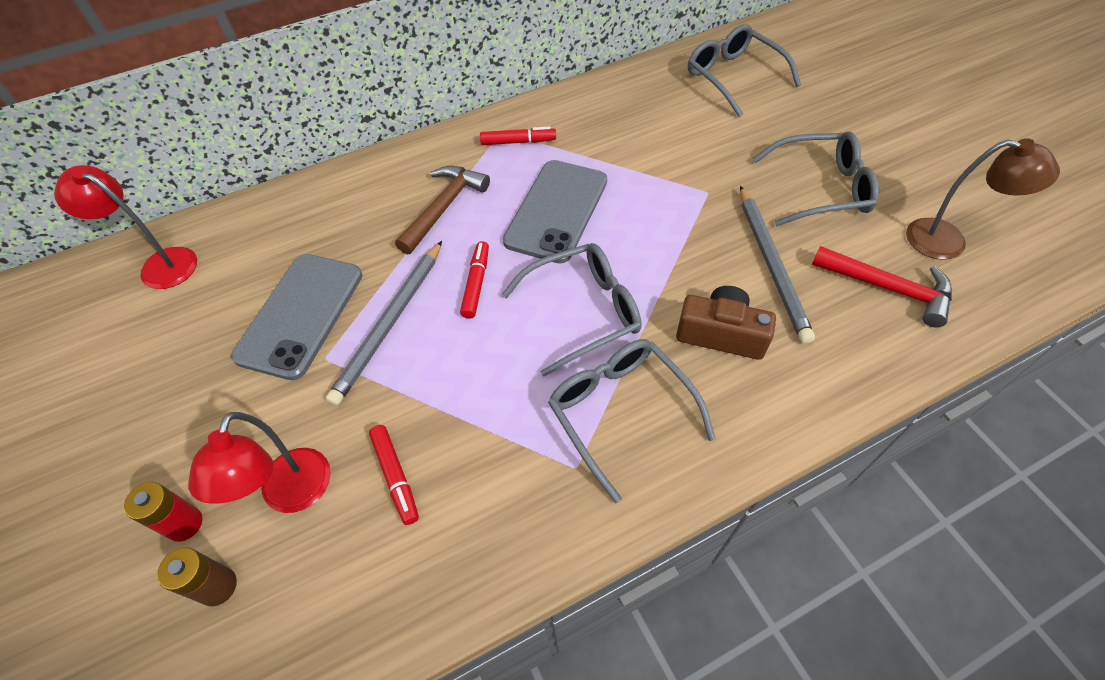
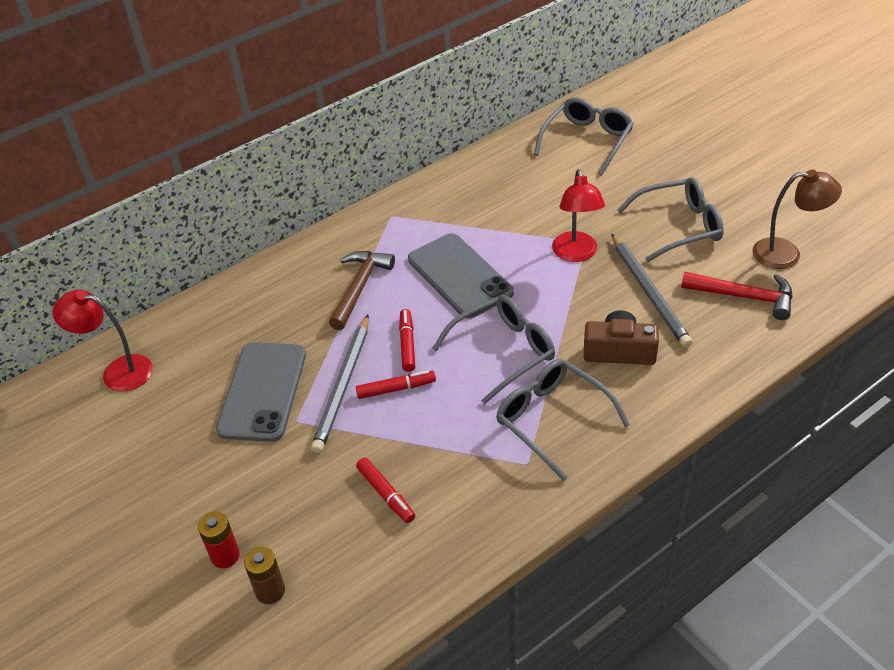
camera: 10 degrees left, 10 degrees down
(291, 495) = (305, 521): red lamp -> red lamp (576, 254)
(518, 142) = (409, 223): red marker -> red marker (396, 389)
(556, 211) = (459, 276): grey phone -> grey phone turned 45 degrees counterclockwise
(733, 77) = (587, 141): grey glasses -> grey glasses turned 75 degrees clockwise

